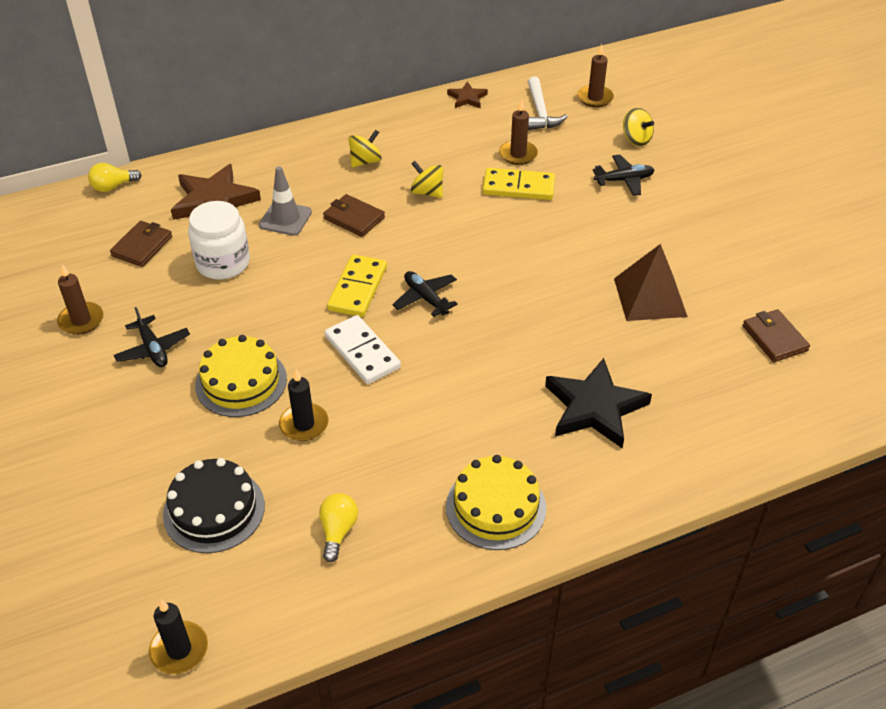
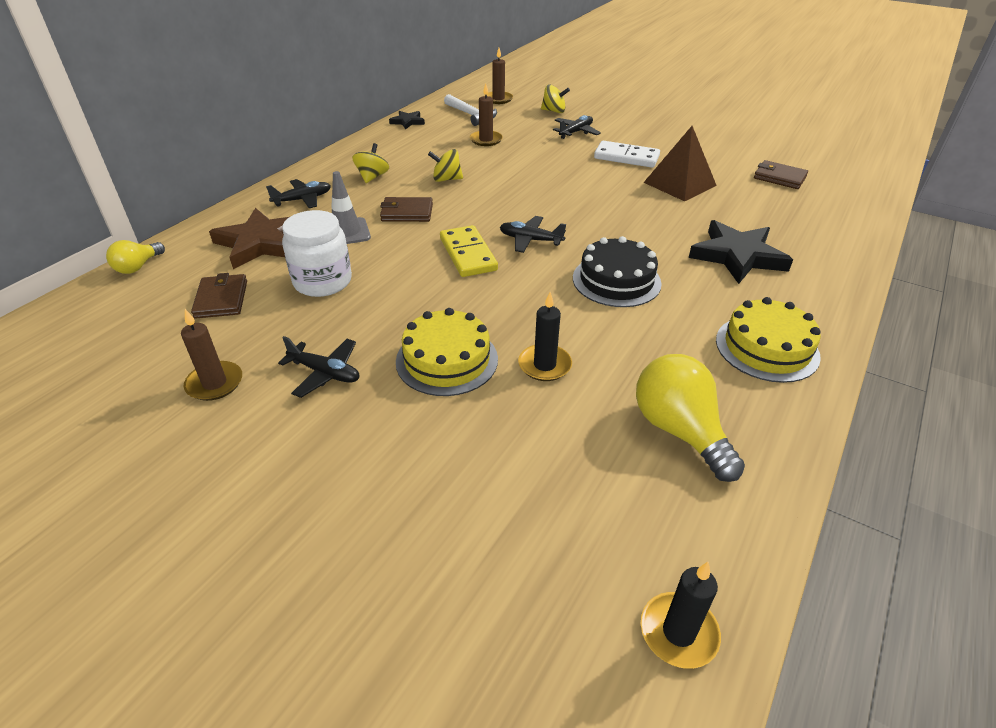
camera: 35 degrees left, 5 degrees down
(214, 510) = (549, 476): black cake -> black cake (616, 280)
(284, 165) = (303, 200): none -> black plane
(338, 531) = (679, 431): yellow light bulb -> yellow light bulb, size x1.77
(362, 352) = (527, 293): white domino -> white domino (626, 157)
(467, 98) = (407, 122): brown star -> black star
(518, 187) = (510, 156): yellow domino -> none

